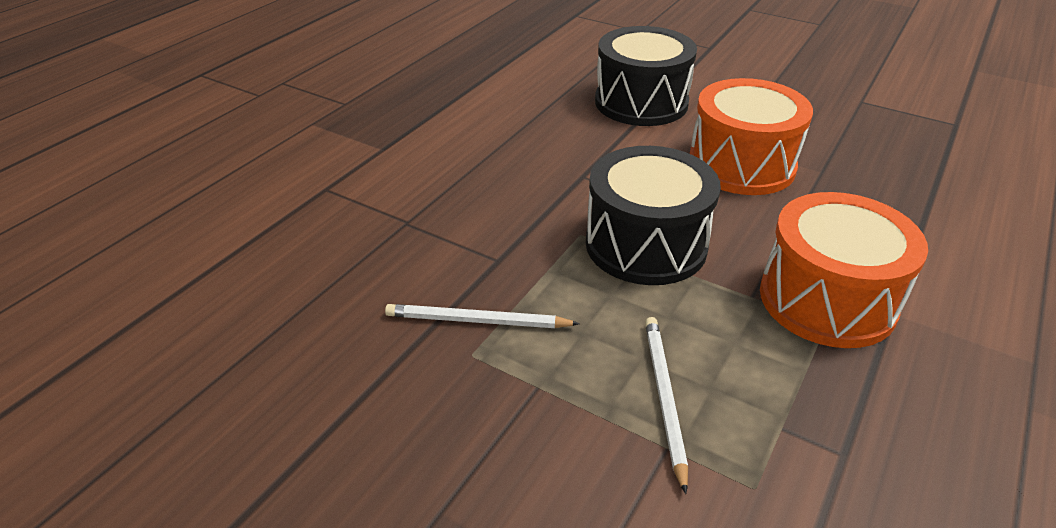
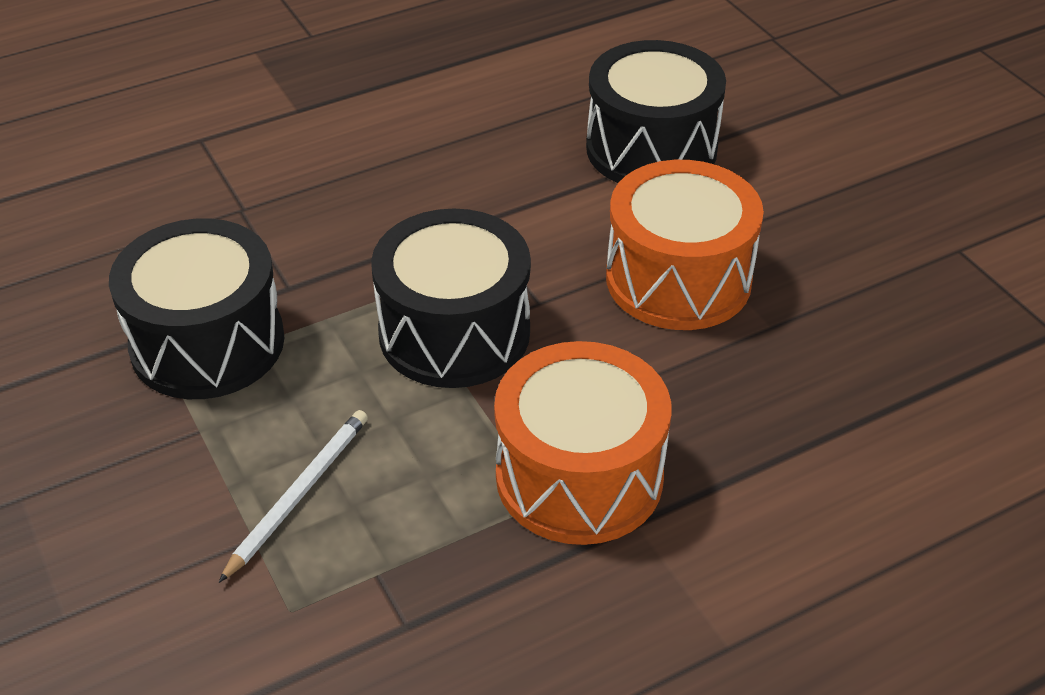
camera: 30 degrees right, 5 degrees up
(477, 321) = (207, 343): white pencil -> black drum

